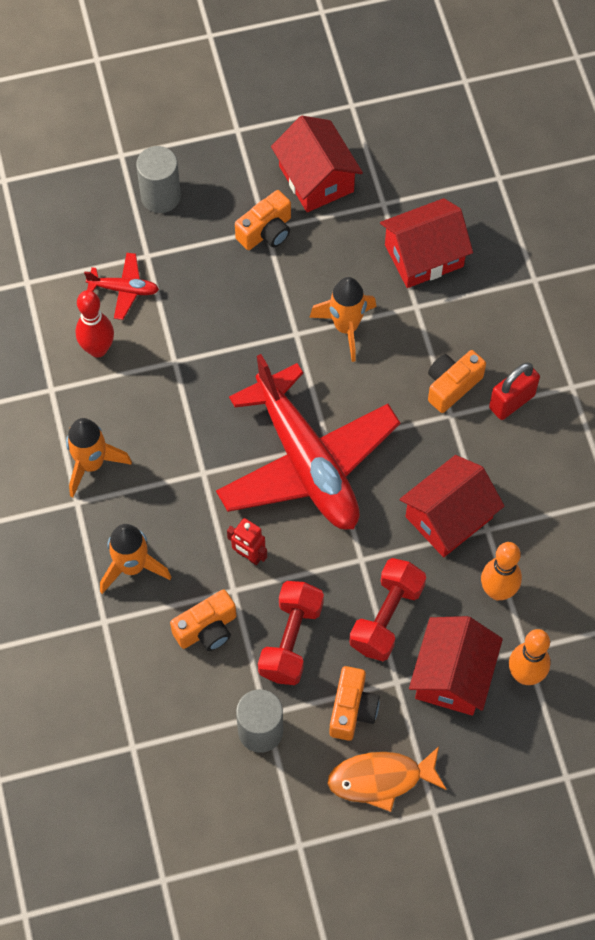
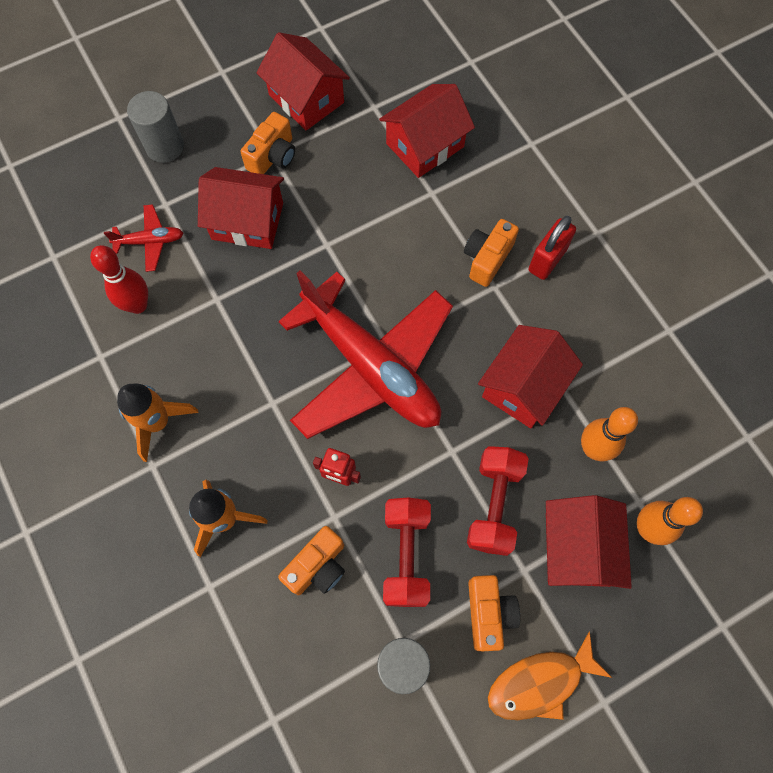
camera: 15 degrees left, 5 degrees up
(224, 292) = (247, 221): none -> red house
(346, 327) = (372, 227): orange rocket -> none

